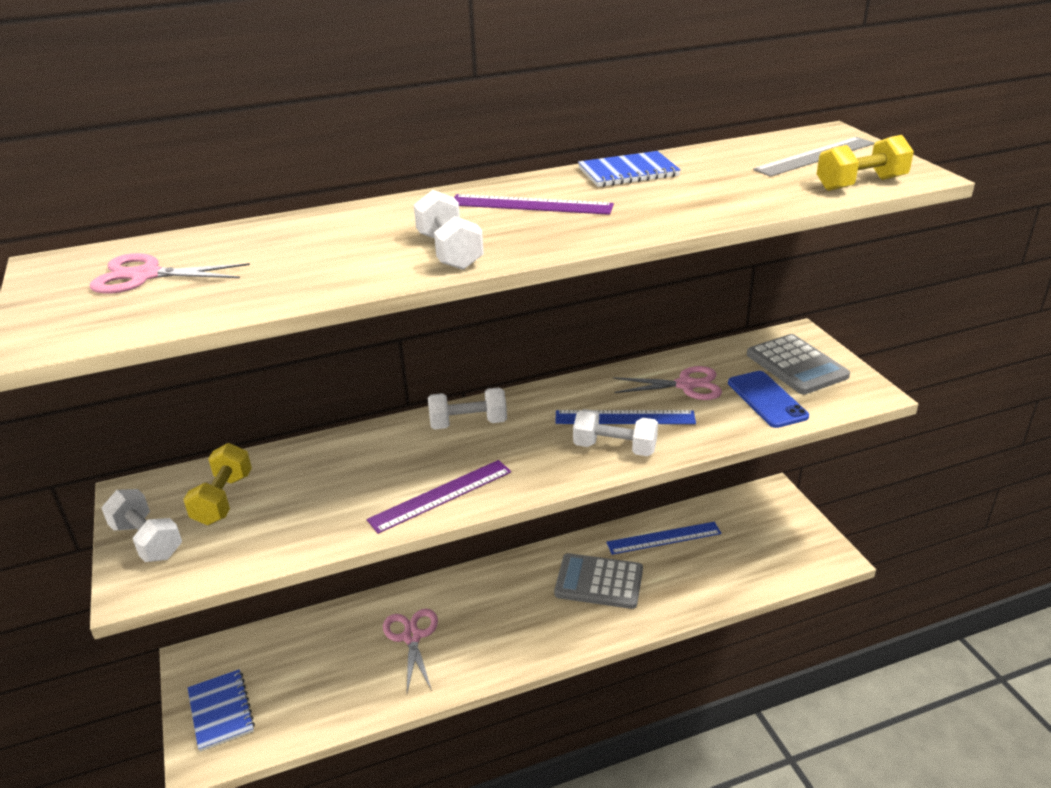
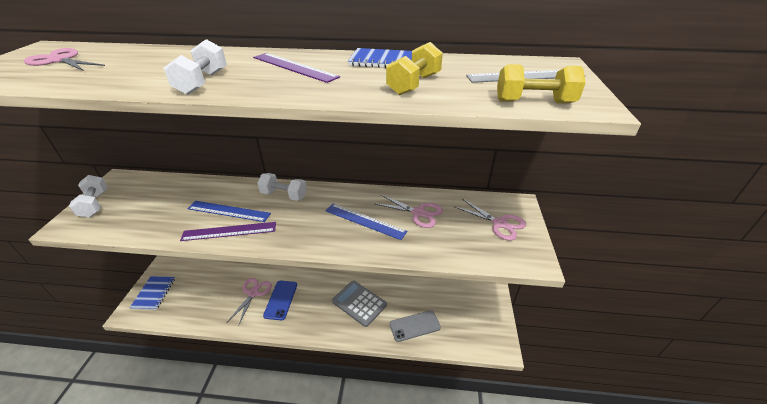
camera: 25 degrees right, 5 degrees up
(223, 499) = (143, 195): yellow dumbbell -> yellow dumbbell (414, 84)
(615, 448) = (341, 238): white dumbbell -> none
(664, 538) = (411, 292): blue ruler -> blue ruler (229, 211)
(703, 578) = (415, 326): none -> grey phone
(767, 399) = (459, 240): blue phone -> blue phone (281, 300)
(796, 365) = (499, 223): grey calculator -> pink scissors

